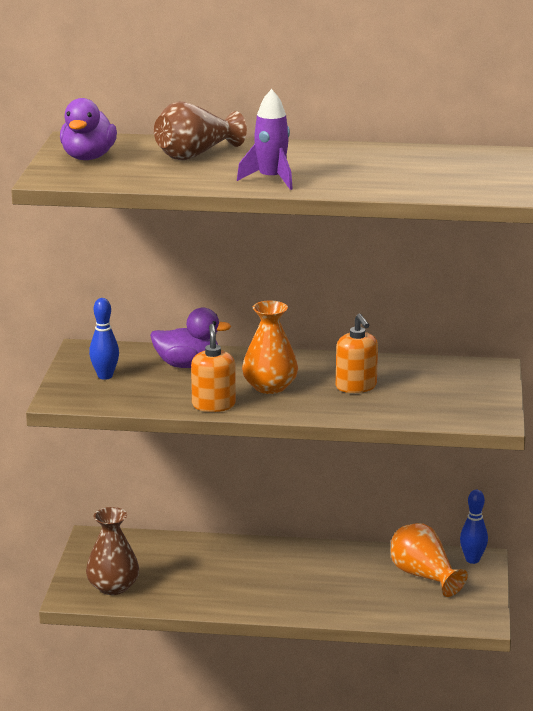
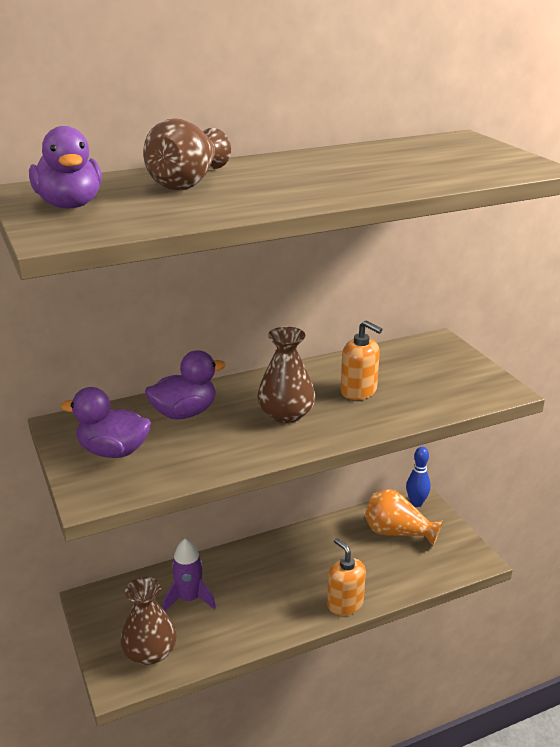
camera: 30 degrees left, 5 degrees up
(105, 376) = (113, 451): blue bowling pin -> purple duck
(213, 405) = (256, 452): orange soap dispenser -> orange soap dispenser (345, 603)
(270, 387) = (286, 414): orange vase -> brown vase
(271, 180) = (308, 192): purple rocket -> purple rocket (189, 599)

